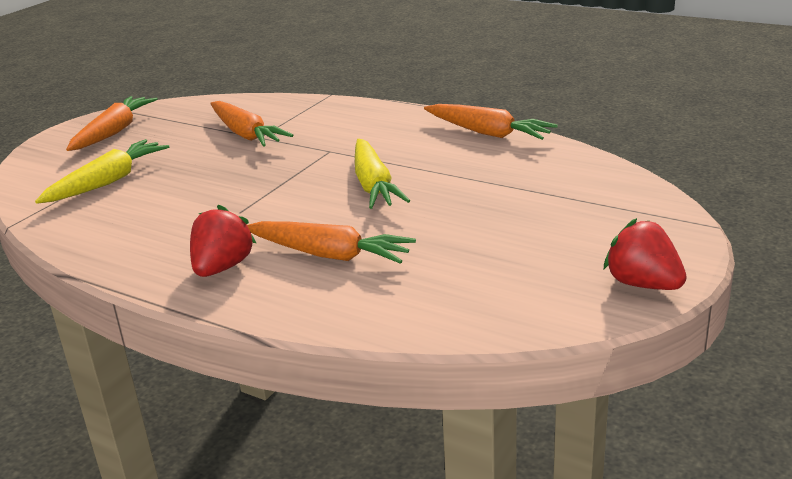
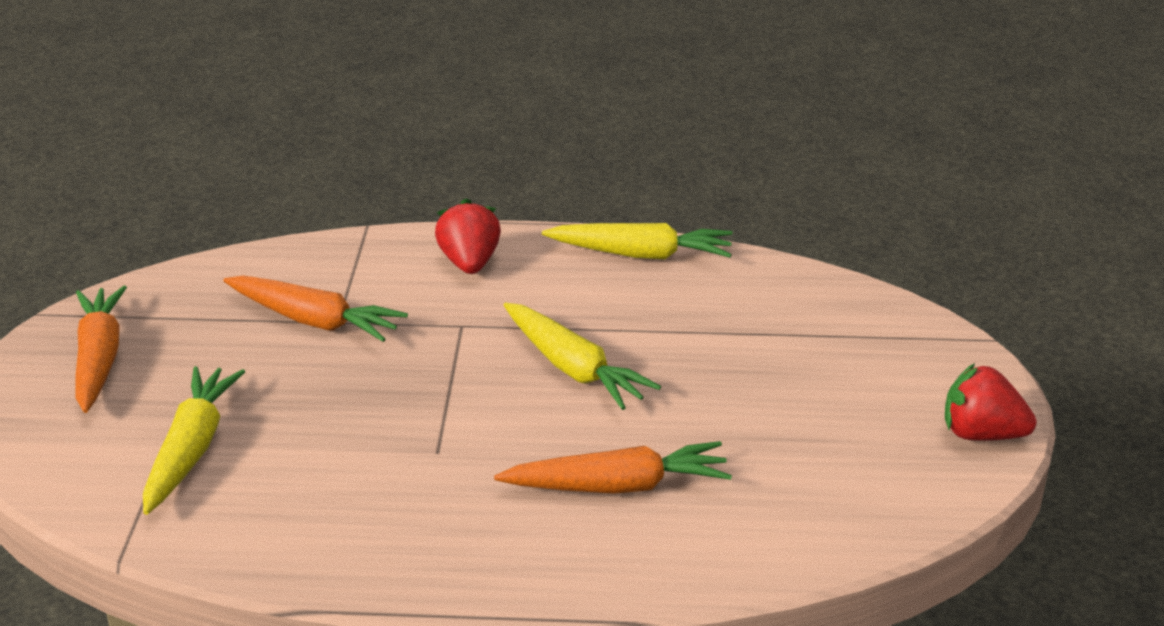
camera: 30 degrees left, 5 degrees up
(222, 267) = (503, 541): red strawberry -> red strawberry (469, 263)
(488, 133) = (640, 254): orange carrot -> yellow carrot

